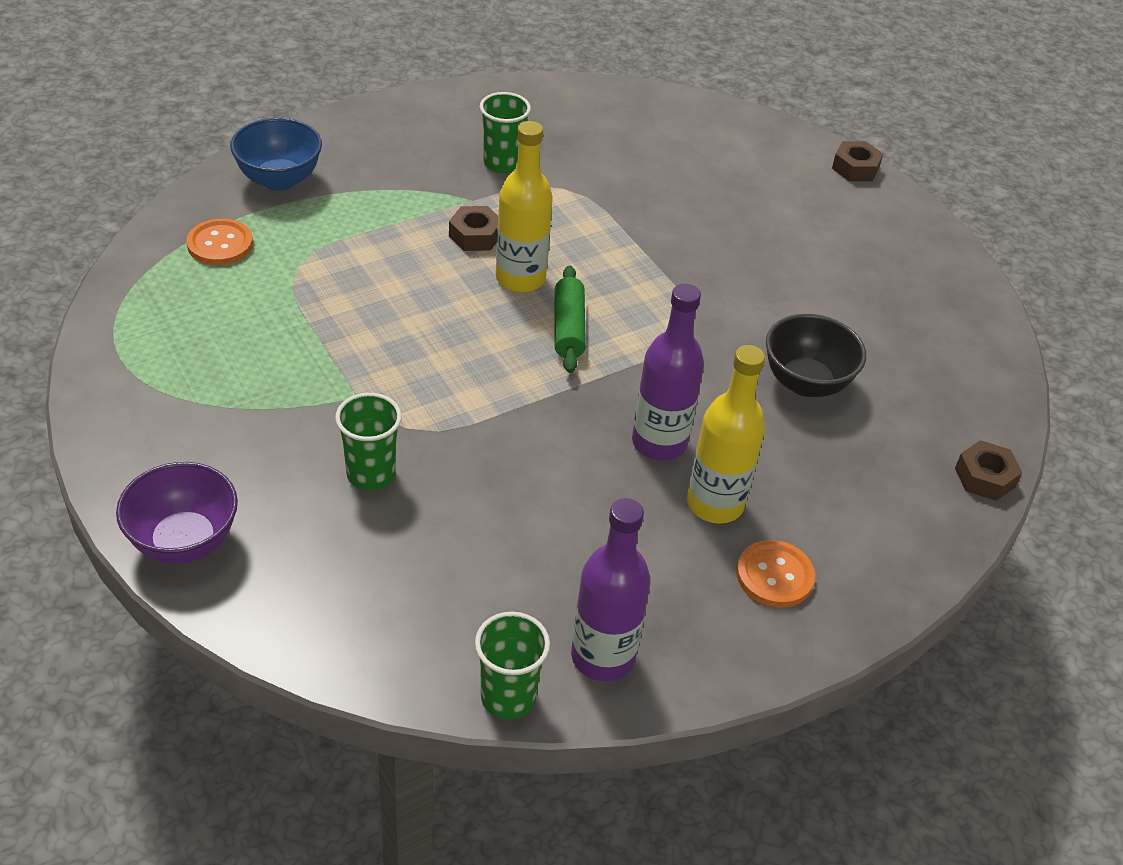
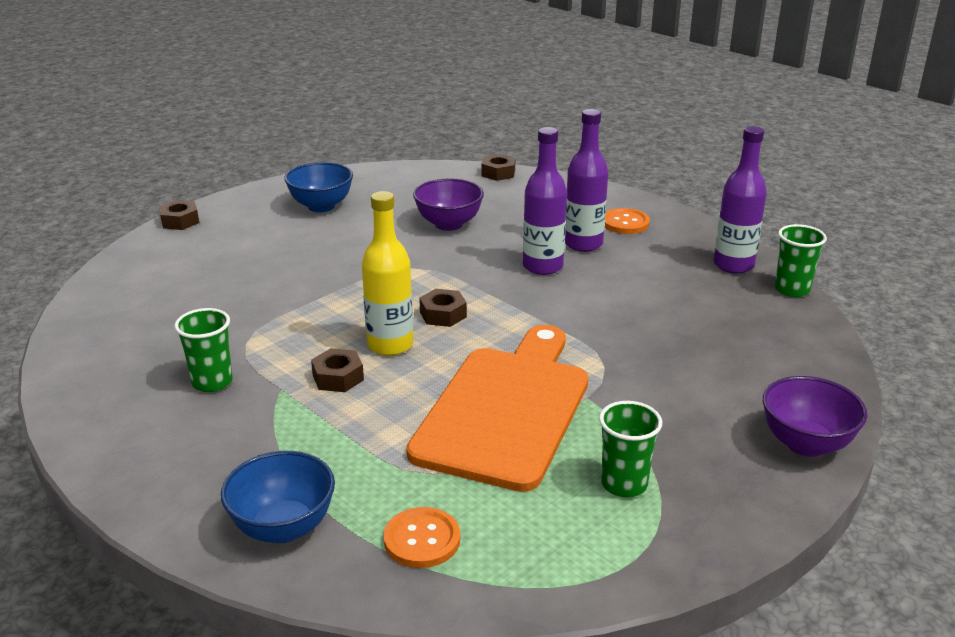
camera: 100 degrees left, 15 degrees down
(365, 332) = (506, 410): none -> orange cutting board
(371, 474) = (664, 372): green cup -> green cup (624, 484)
(568, 328) = (443, 314): green rolling pin -> brown nut
(715, 504) = (583, 244): yellow bottle -> purple bottle
(806, 383) = (449, 224): black bowl -> purple bowl
(882, 279) = (321, 206): none -> blue bowl

